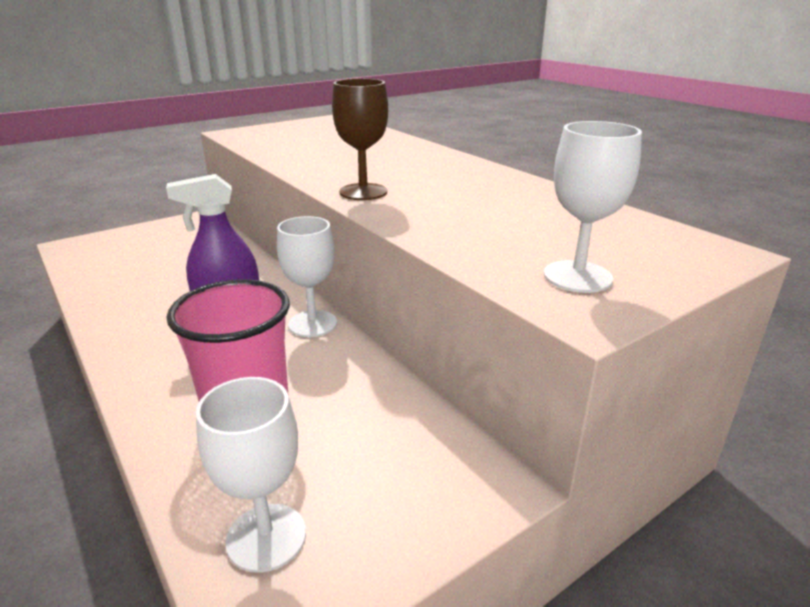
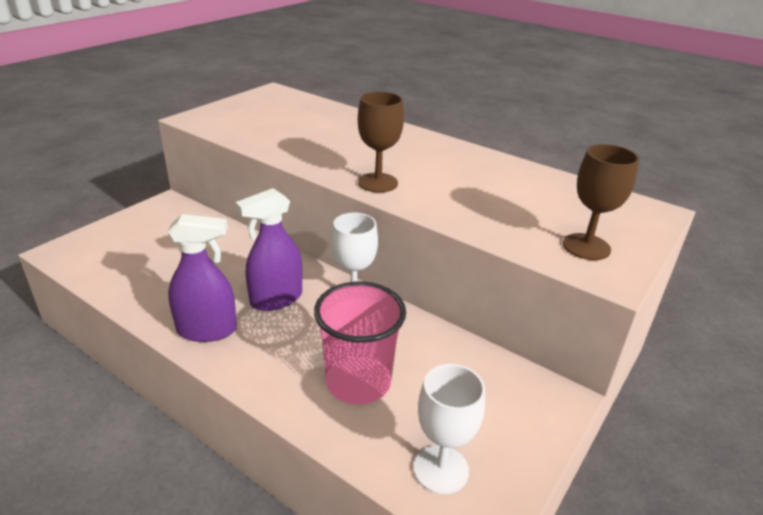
camera: 20 degrees left, 5 degrees up
(136, 330) = (207, 330): none -> purple spray bottle
(577, 276) = (586, 247): white goblet -> brown goblet

